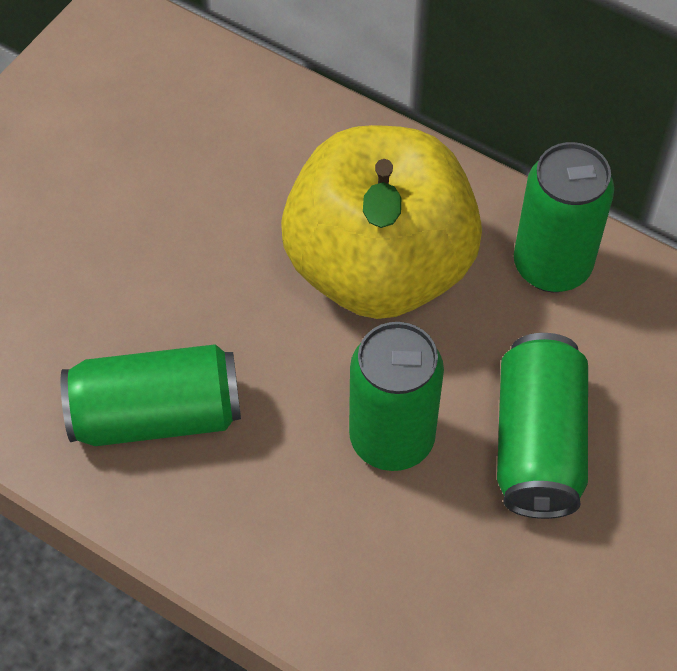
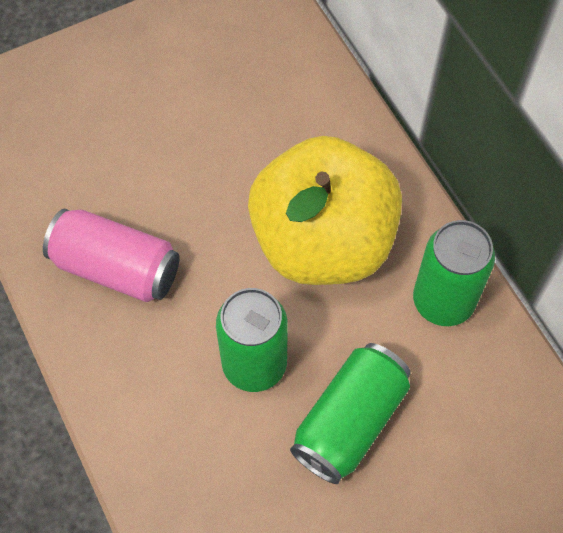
camera: 30 degrees right, 5 degrees up
(156, 415) = (116, 268): green can -> pink can

